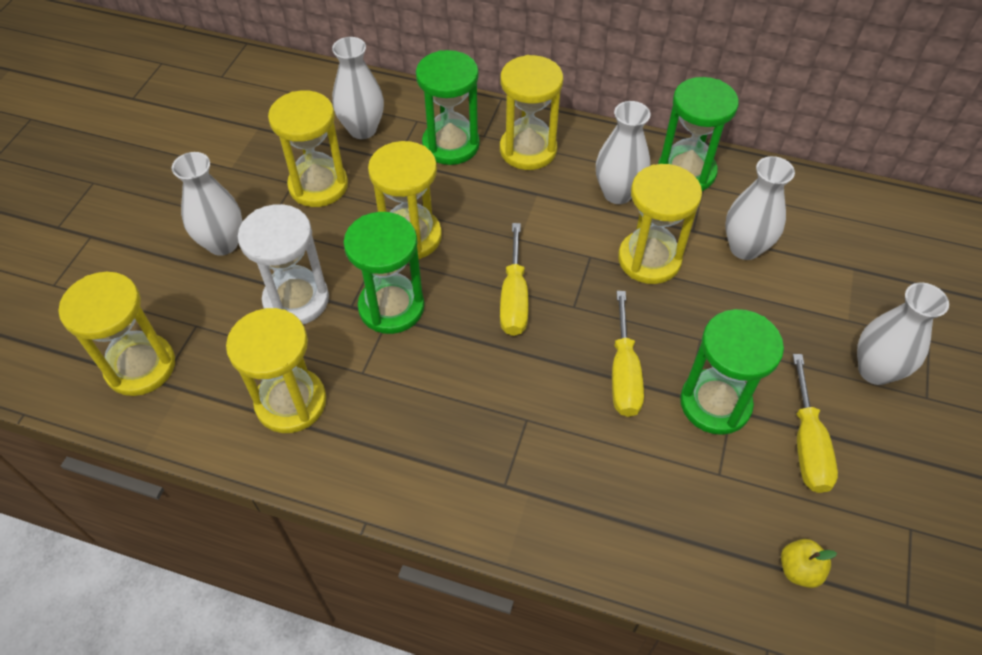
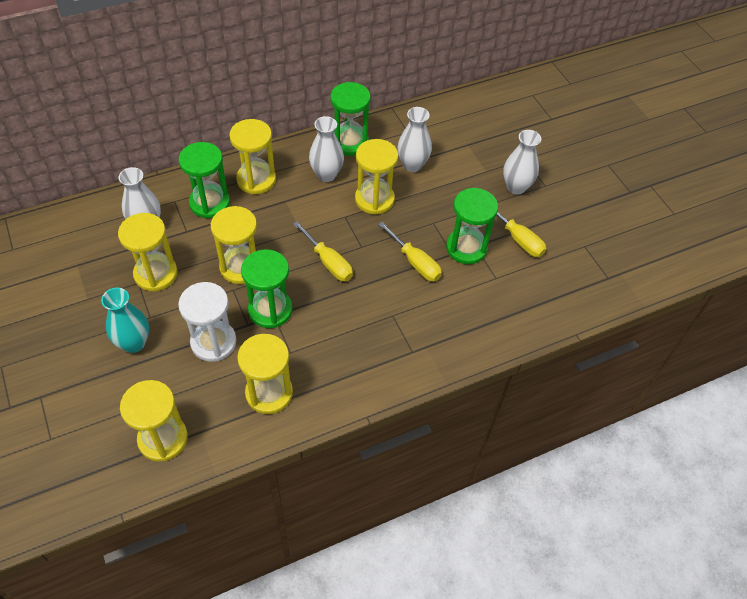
camera: 45 degrees left, 0 degrees up
(223, 243) = (134, 343): white vase -> turquoise vase
(799, 570) = (560, 294): yellow apple -> none

